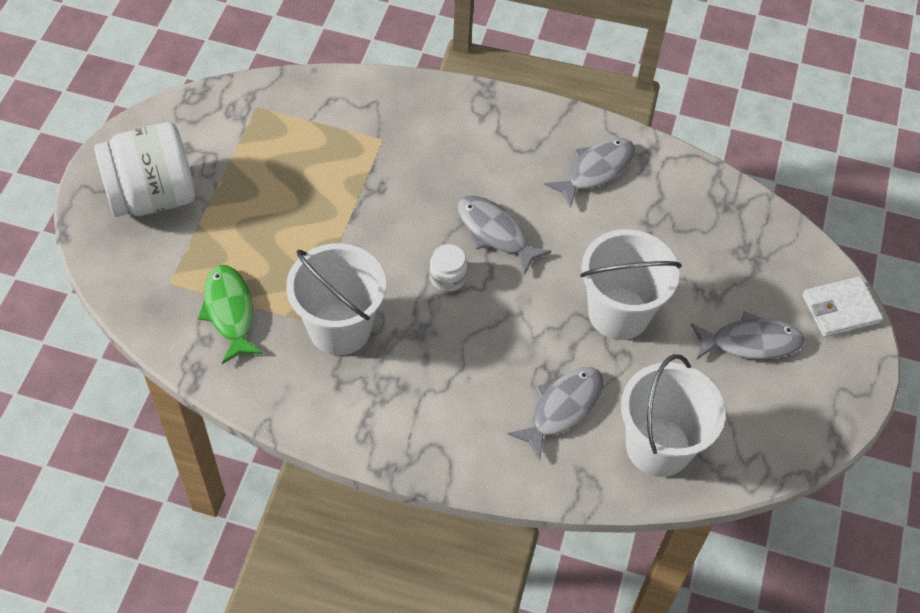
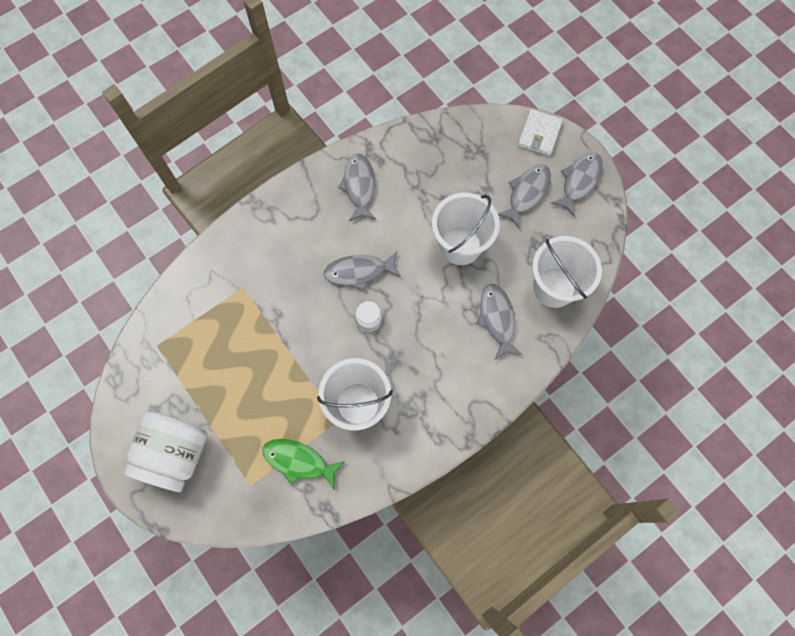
camera: 50 degrees left, 15 degrees up
(823, 390) = (579, 181): none -> grey fish

